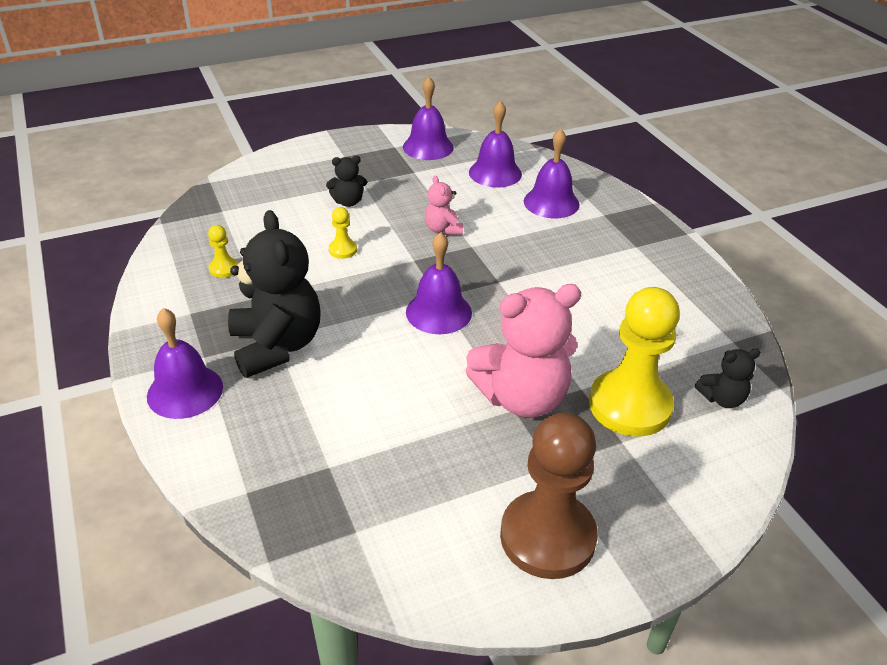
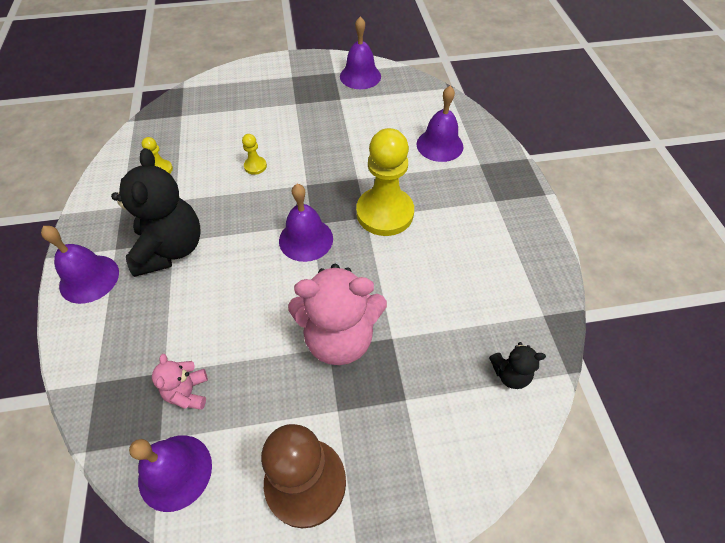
camera: 15 degrees right, 15 degrees up
(348, 202) = (277, 121): black teddy bear -> none
(443, 229) = (341, 158): pink teddy bear -> pink teddy bear (188, 392)
(495, 173) = (404, 109): purple bell -> purple bell (175, 472)
(630, 405) = (426, 364): yellow pawn -> yellow pawn (385, 213)

